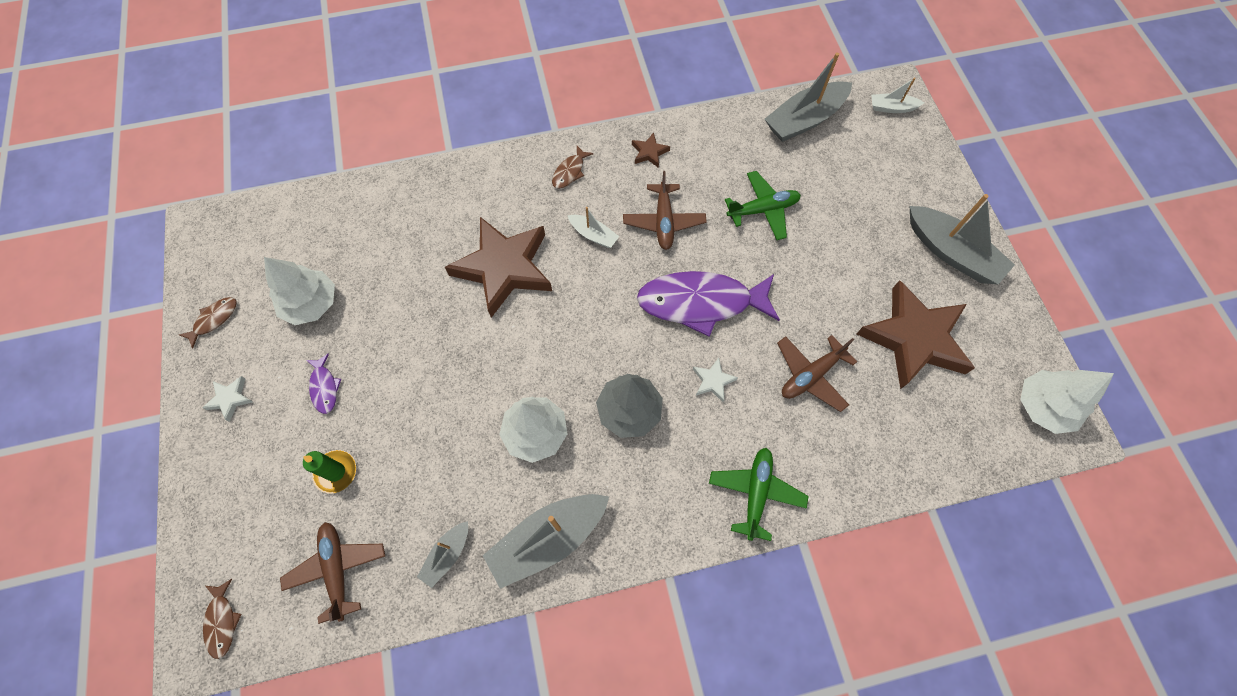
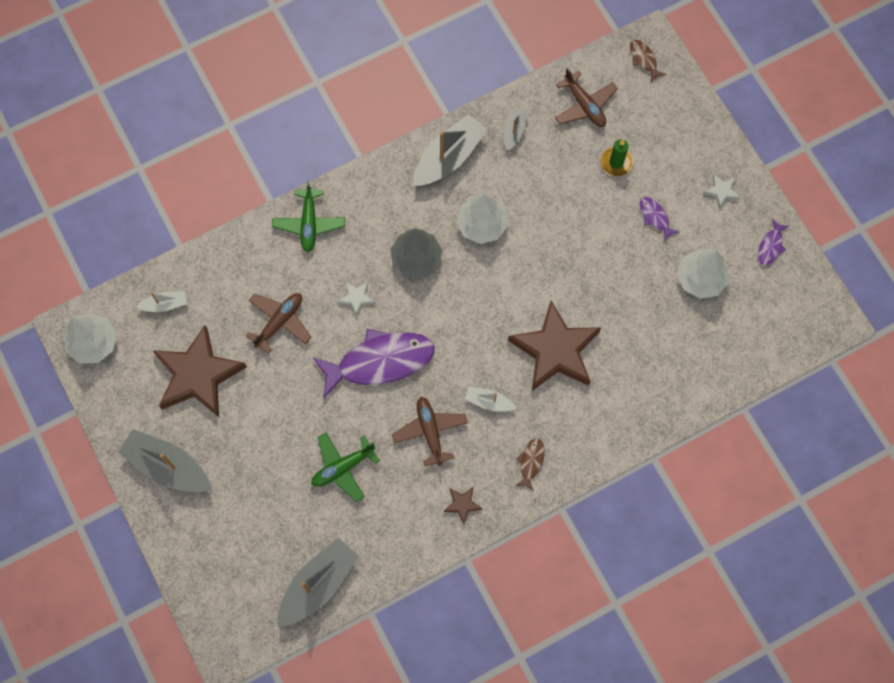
camera: 165 degrees right, 5 degrees up
(214, 320) = (770, 246): brown fish -> purple fish
(891, 108) = (231, 624): white boat -> white boat (165, 304)

